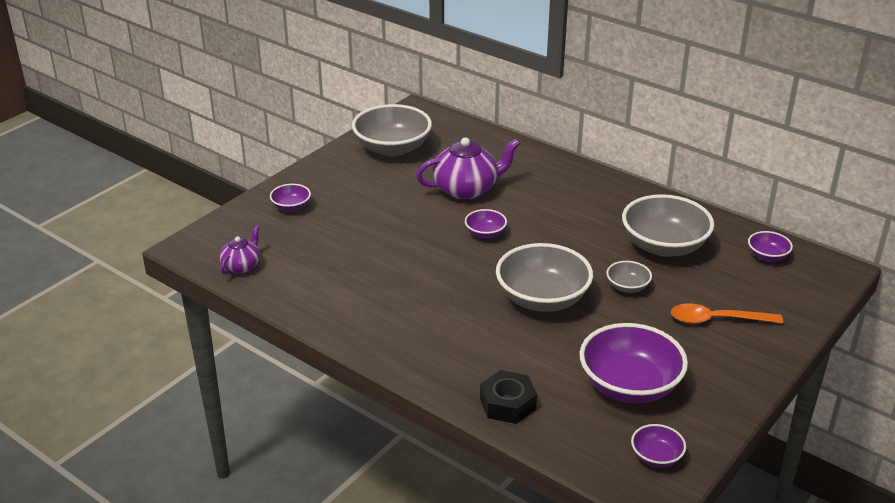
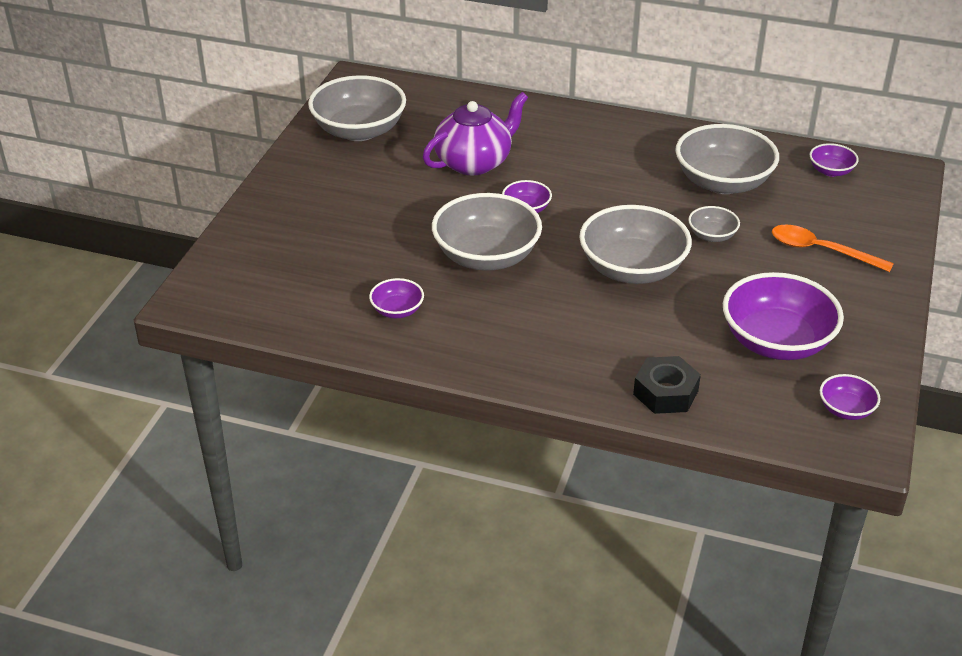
camera: 20 degrees left, 5 degrees up
(241, 266) = (270, 309): purple teapot -> none
(291, 207) = (283, 225): purple bowl -> purple bowl (397, 310)
(430, 263) = (486, 256): none -> grey bowl
(717, 320) = (821, 251): orange spoon -> orange spoon turned 45 degrees clockwise

